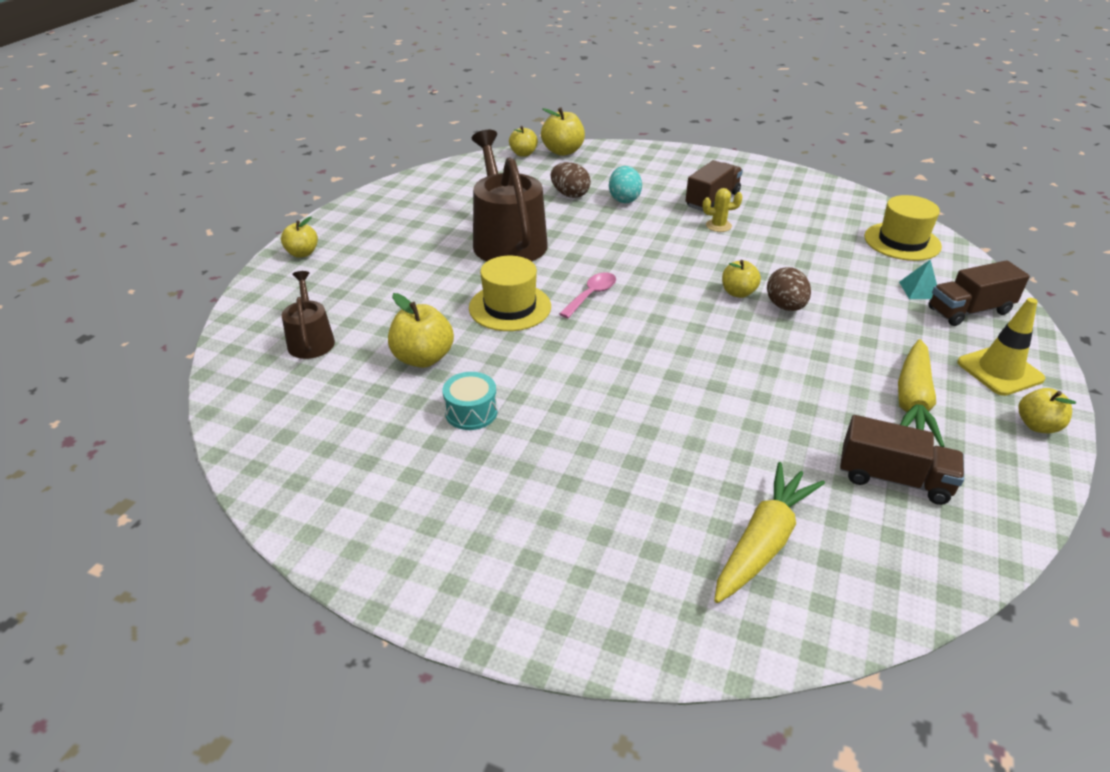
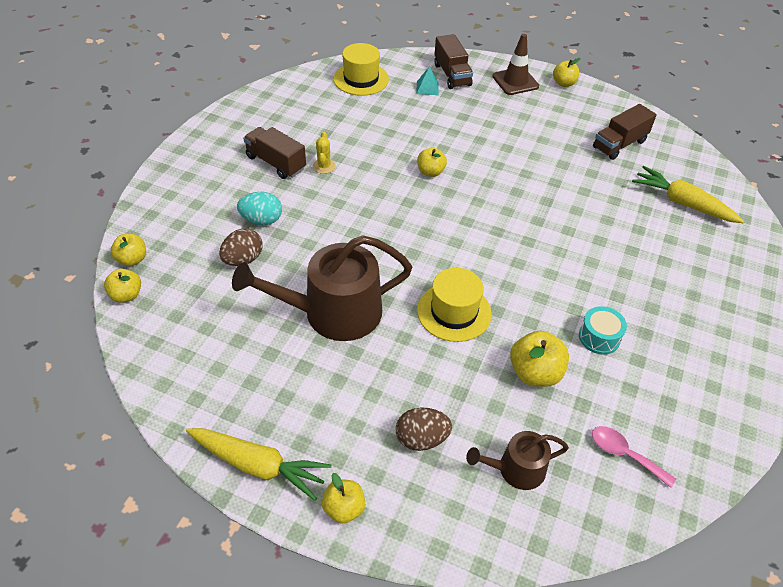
camera: 90 degrees left, 10 degrees up
(563, 151) = (132, 259): yellow apple -> yellow apple, size x0.66
(591, 295) = (434, 256): pink spoon -> pink spoon (624, 454)
(785, 306) = (449, 152): brown egg -> brown egg (421, 439)
(893, 478) = (619, 144): brown truck -> brown truck turned 150 degrees counterclockwise
(912, 402) = (550, 121): yellow carrot -> yellow carrot (258, 465)
(999, 371) = (515, 81): yellow traffic cone -> brown traffic cone

